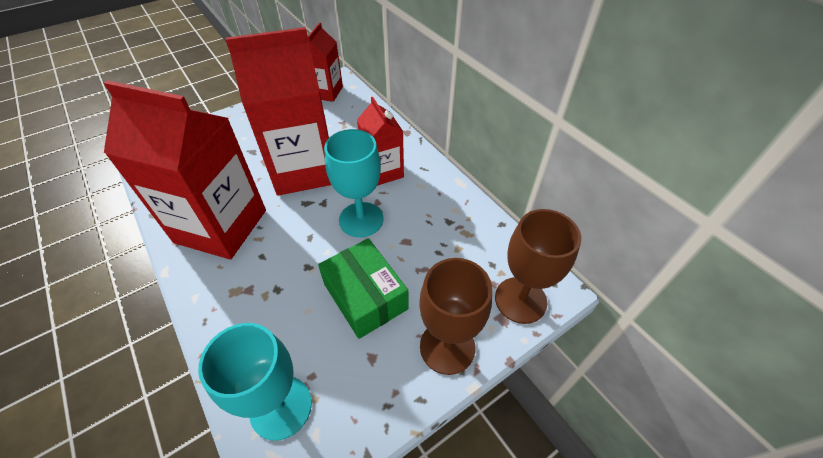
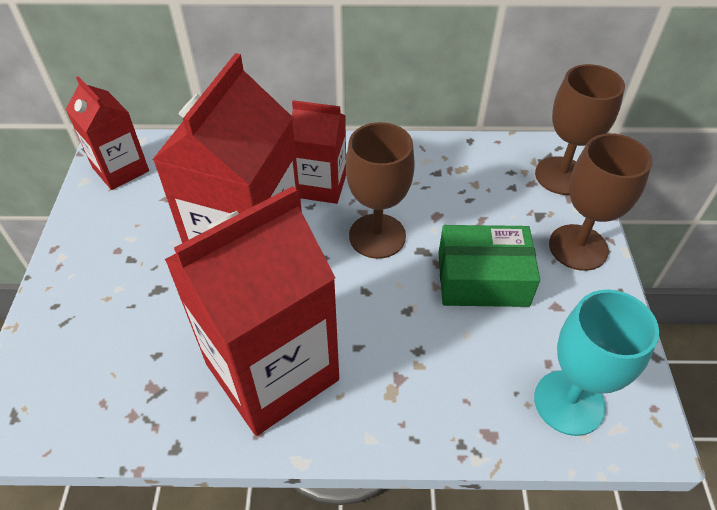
camera: 55 degrees left, 0 degrees up
(361, 219) = (377, 236): turquoise goblet -> brown goblet

